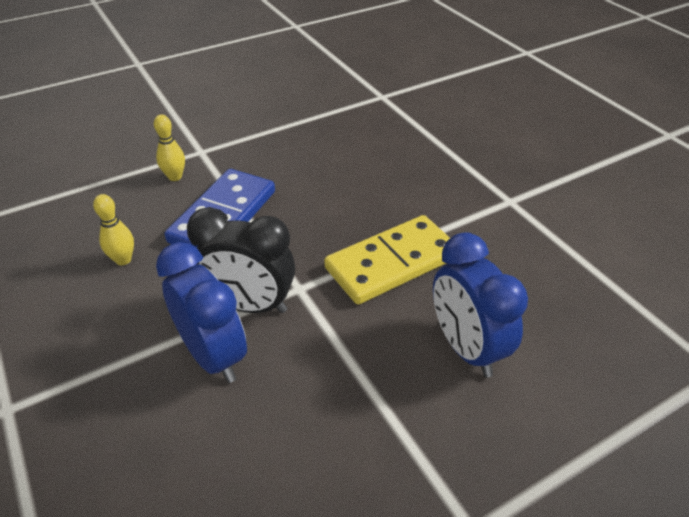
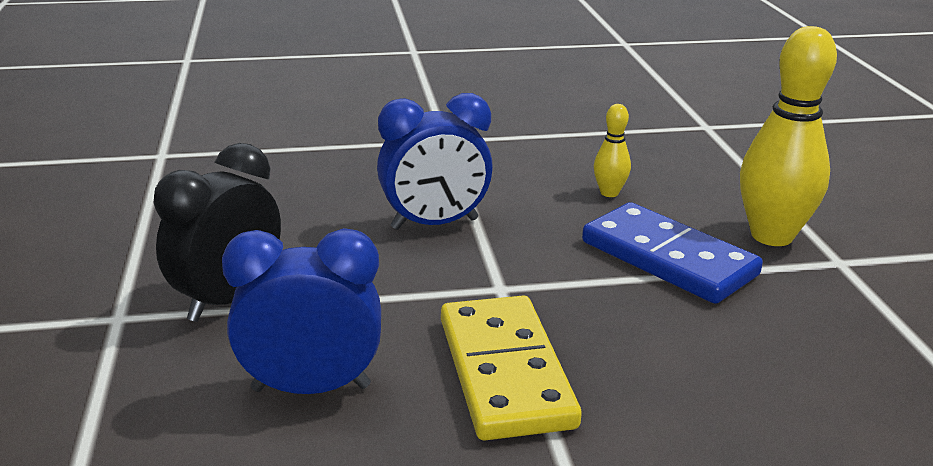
camera: 110 degrees right, 15 degrees down
(175, 177) = (771, 236): yellow bowling pin -> yellow bowling pin, size x2.09
(249, 305) = (491, 252): black clock -> black clock (228, 299)

